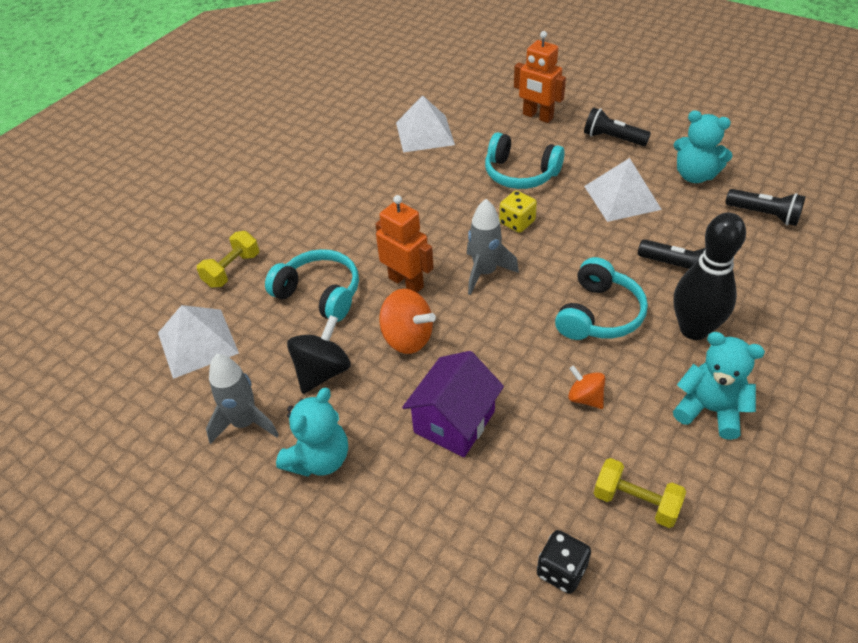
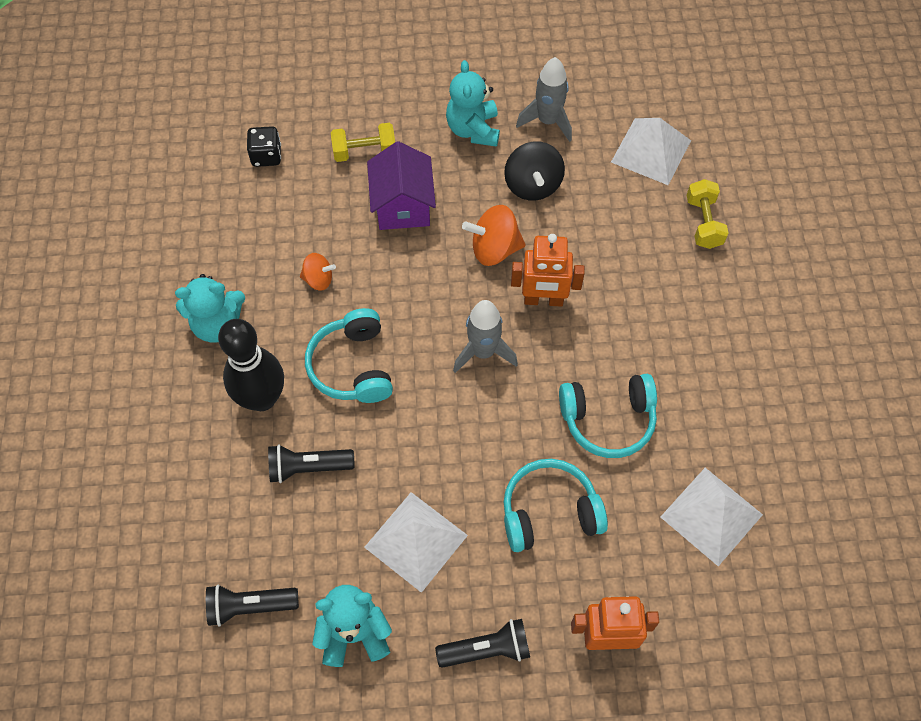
camera: 140 degrees right, 15 degrees up
(319, 294) = (605, 245): turquoise headphones -> turquoise headphones (608, 420)
(517, 222) = (499, 434): yellow dice -> none
(635, 502) = (240, 223): yellow dumbbell -> yellow dumbbell (364, 152)

